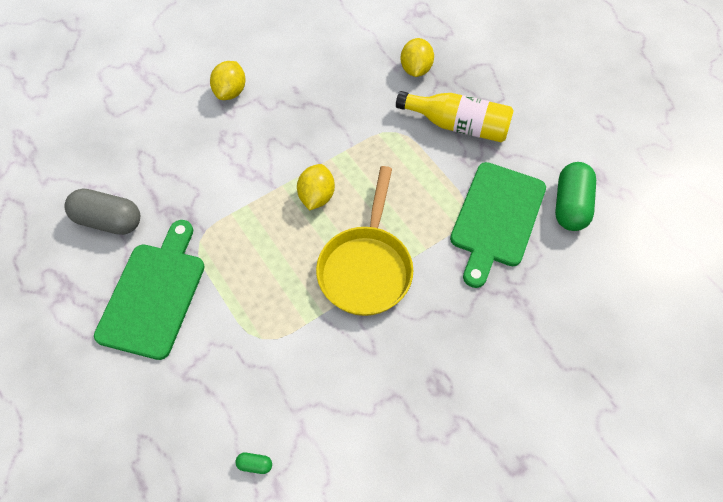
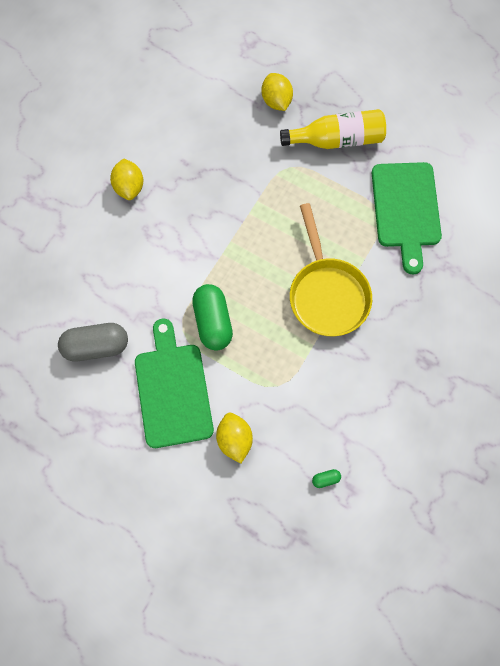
camera: 25 degrees left, 10 degrees up
(316, 196) = (256, 251): yellow lemon -> yellow lemon (234, 440)
(570, 205) = (456, 174): green capsule -> green capsule (213, 322)

